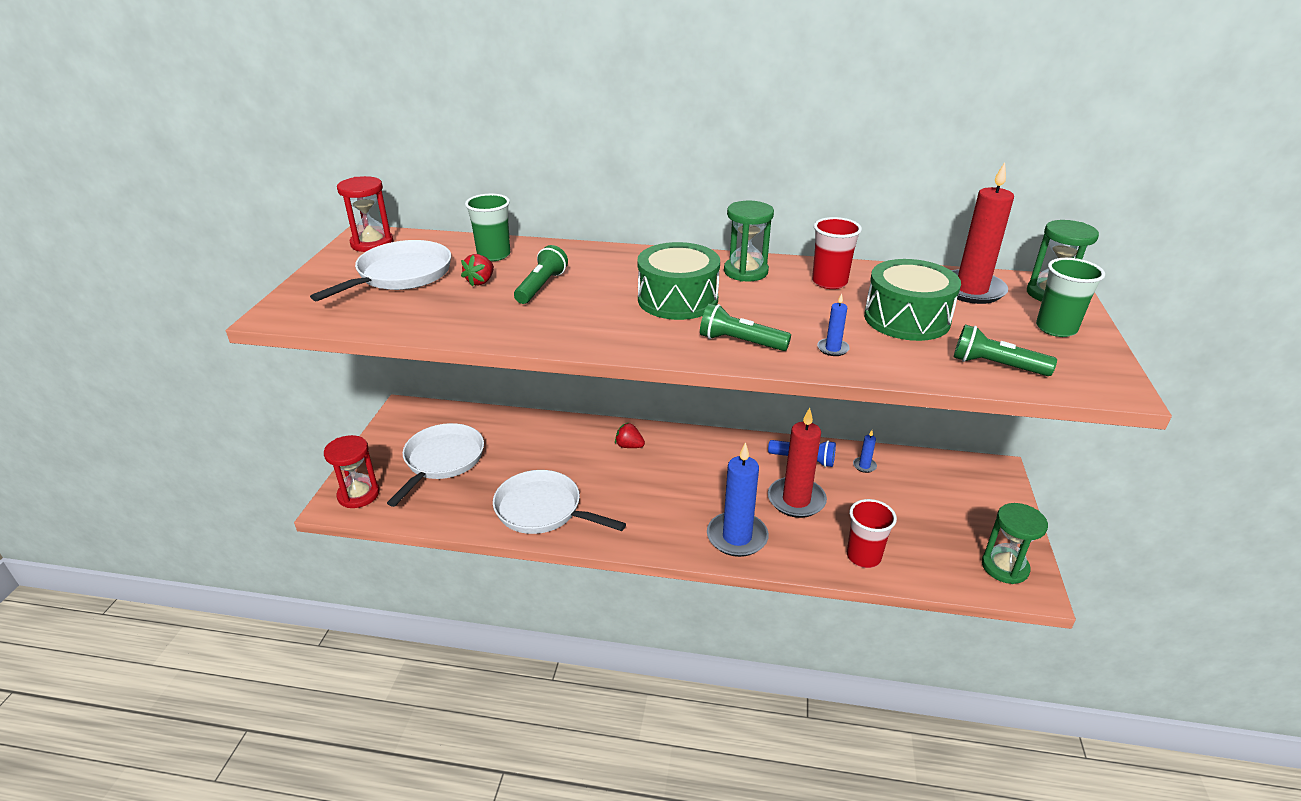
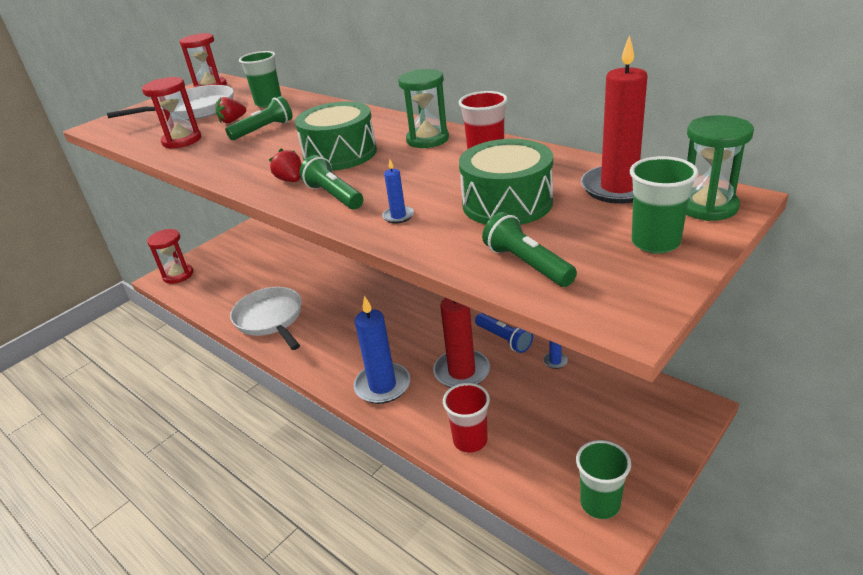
camera: 35 degrees right, 0 degrees up
(442, 461) = (245, 265): white pan -> none
(450, 314) = (182, 140): none -> red hourglass
(629, 446) = (375, 289): red strawberry -> red strawberry (290, 180)
(1004, 567) = (600, 503): green hourglass -> green cup

